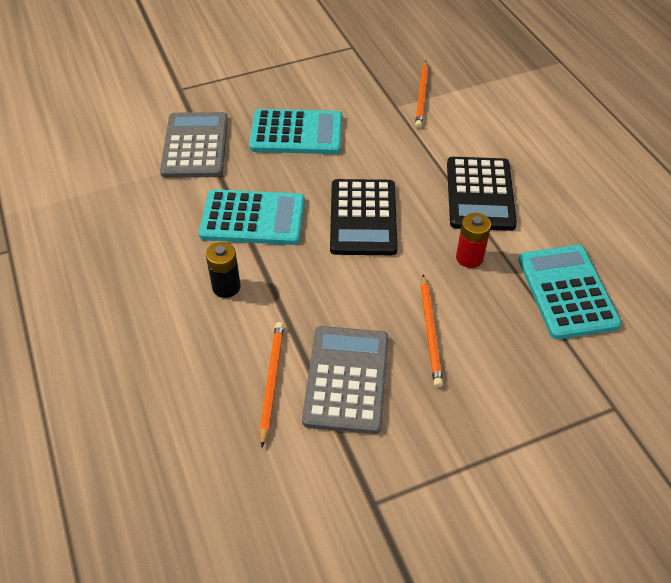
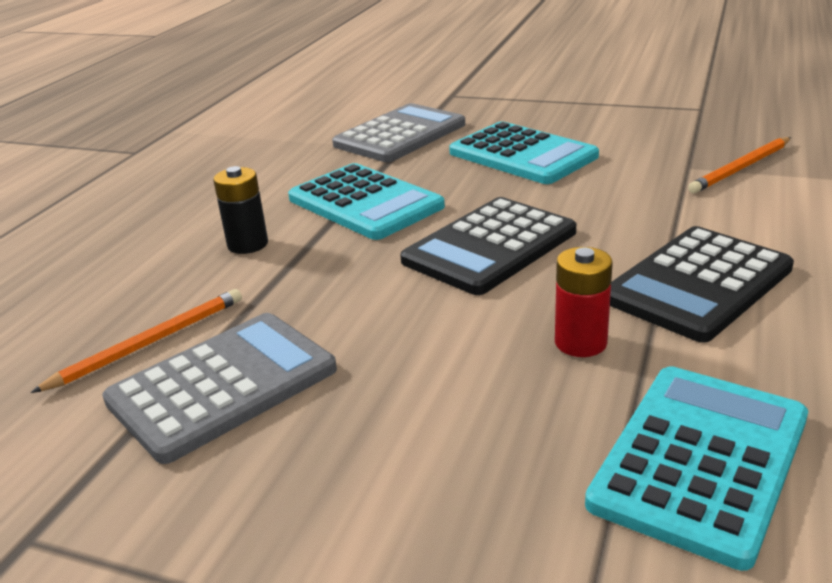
camera: 45 degrees right, 20 degrees down
(430, 332) = (400, 395): orange pencil -> none

